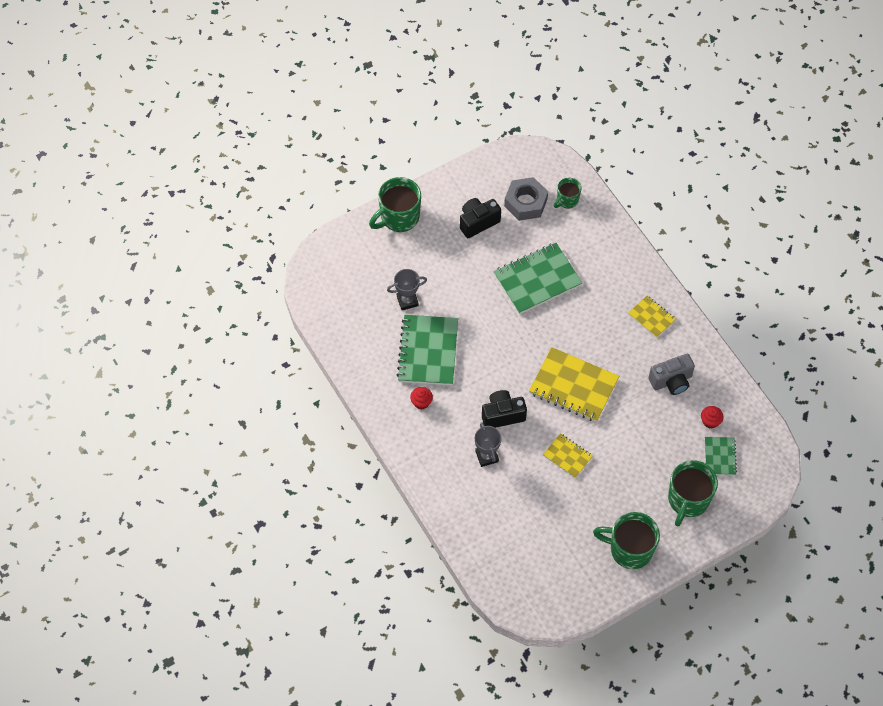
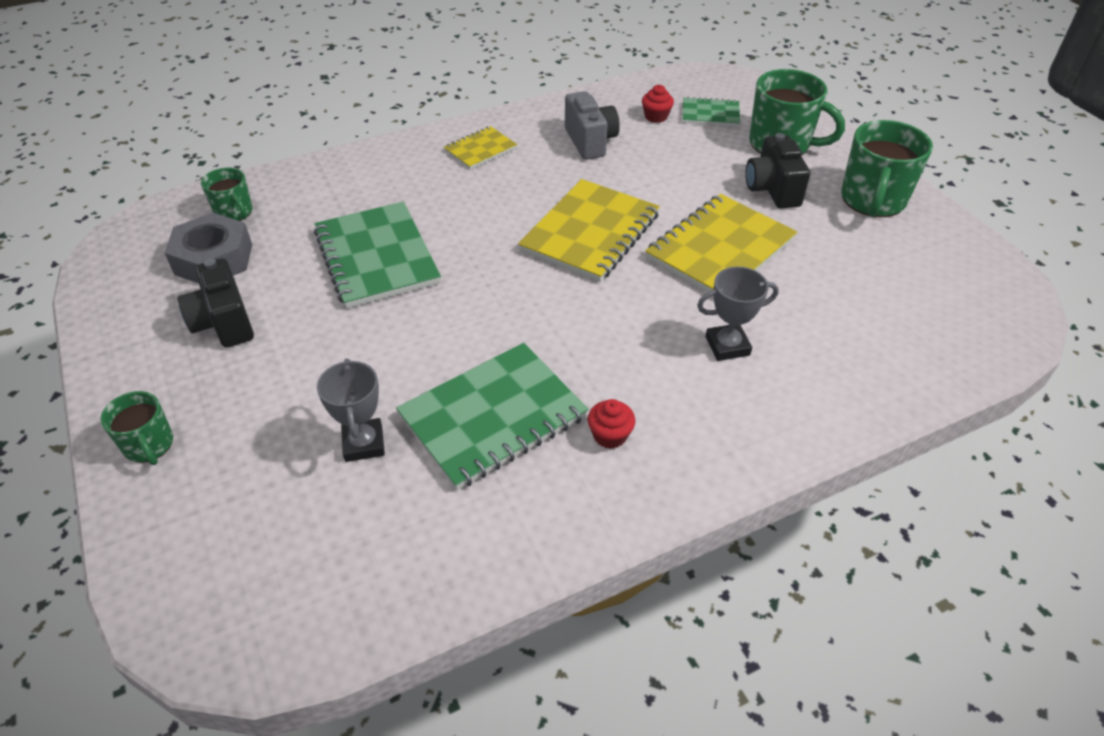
camera: 85 degrees left, 15 degrees down
(399, 217) = (149, 445): green mug -> green mug, size x0.57
(428, 351) = (493, 417): green notebook -> green notebook turned 45 degrees counterclockwise
(502, 415) = (642, 319): black camera -> black camera (772, 190)
(567, 456) = (720, 249): yellow notebook -> yellow notebook, size x1.88

